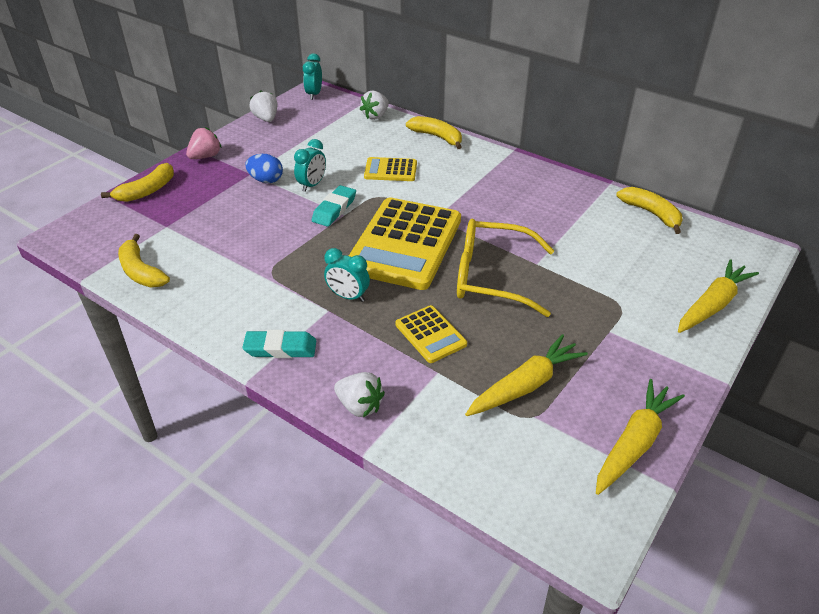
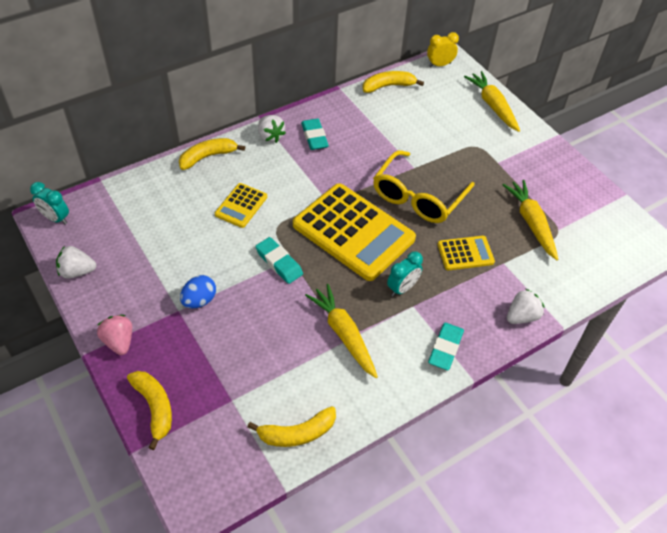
camera: 70 degrees left, 10 degrees up
(312, 185) = (230, 267): turquoise clock -> none
(375, 116) = (138, 185): white strawberry -> white strawberry (270, 136)
(519, 186) = (314, 137): none -> turquoise eraser
(634, 443) = (592, 194): yellow carrot -> yellow carrot (344, 334)
(737, 243) = (439, 65): none -> yellow clock

